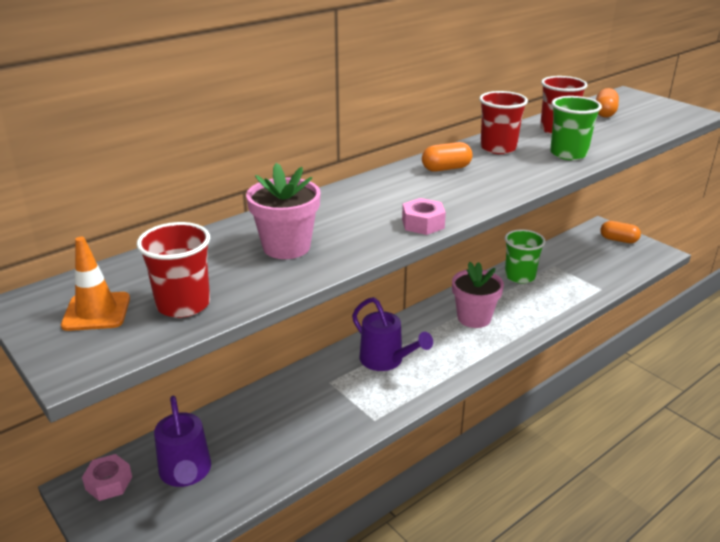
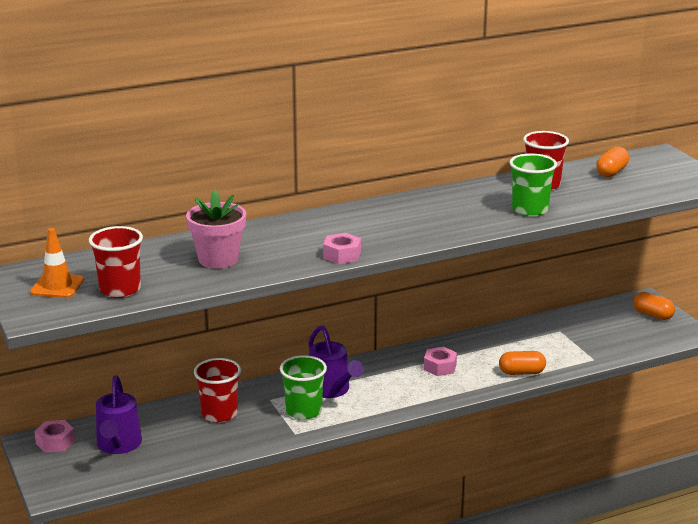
camera: 15 degrees right, 5 degrees down
(446, 168) = (400, 211): orange capsule -> orange capsule (521, 372)
(474, 318) = (440, 367): pink flower pot -> pink nut
(498, 148) = (466, 197): red cup -> red cup (219, 414)
(519, 276) = (514, 336): green cup -> green cup (303, 411)

